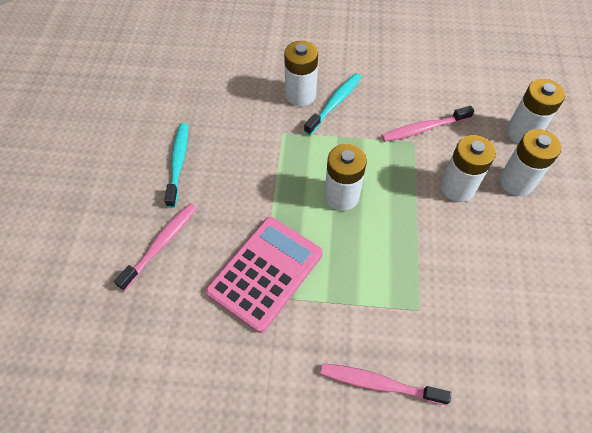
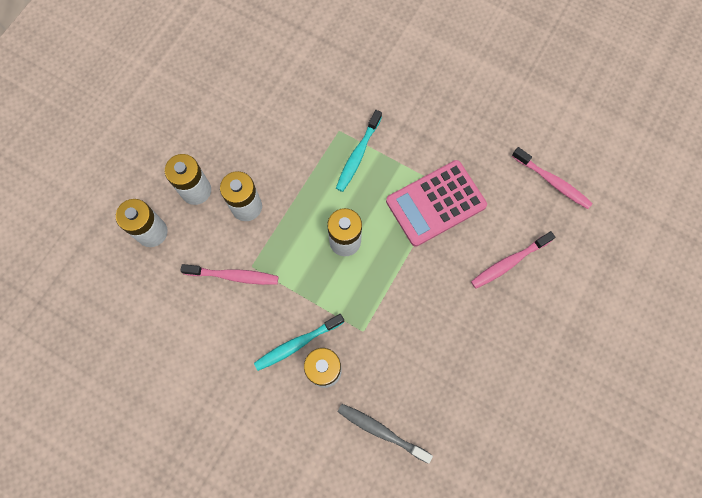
camera: 155 degrees left, 15 degrees up
(178, 163) = (472, 339): turquoise toothbrush -> turquoise toothbrush (358, 155)
(233, 75) = (381, 431): none -> grey toothbrush
(379, 384) = (393, 99): pink toothbrush -> pink toothbrush (552, 182)

